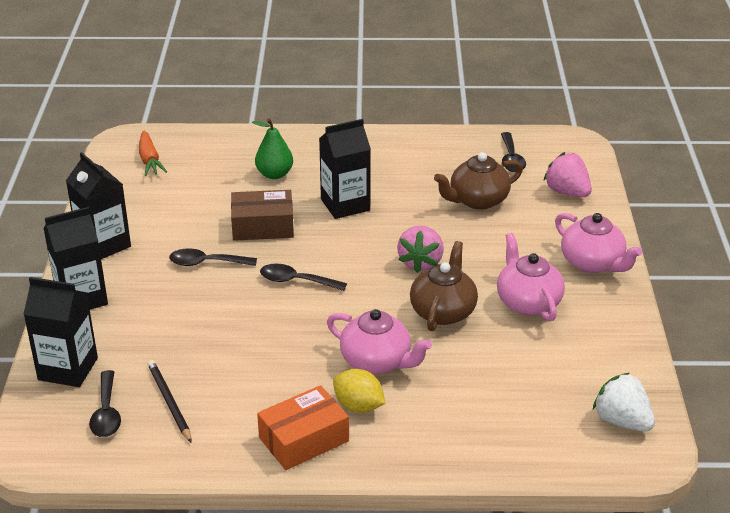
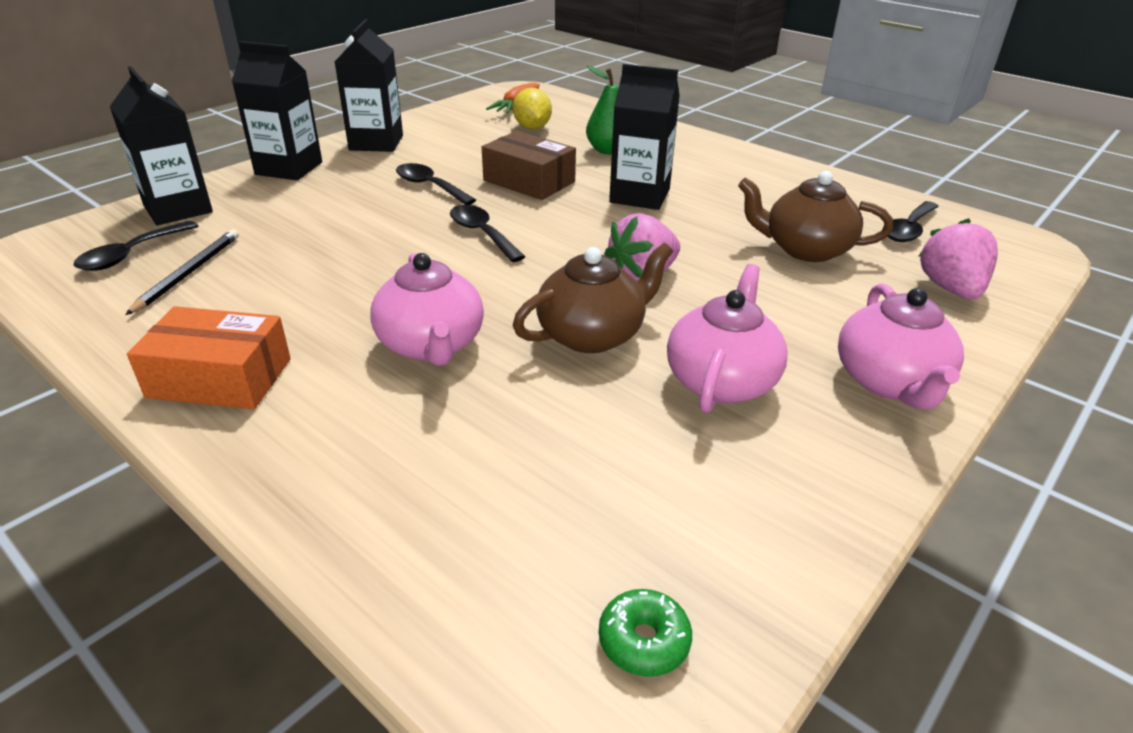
camera: 40 degrees right, 0 degrees up
(358, 406) = (331, 379): yellow lemon -> yellow lemon (532, 127)
(622, 421) = (643, 641): white strawberry -> green donut

